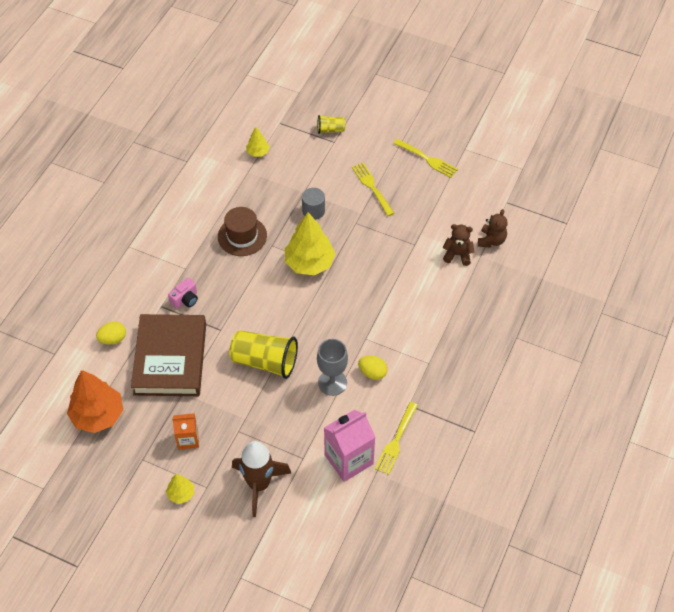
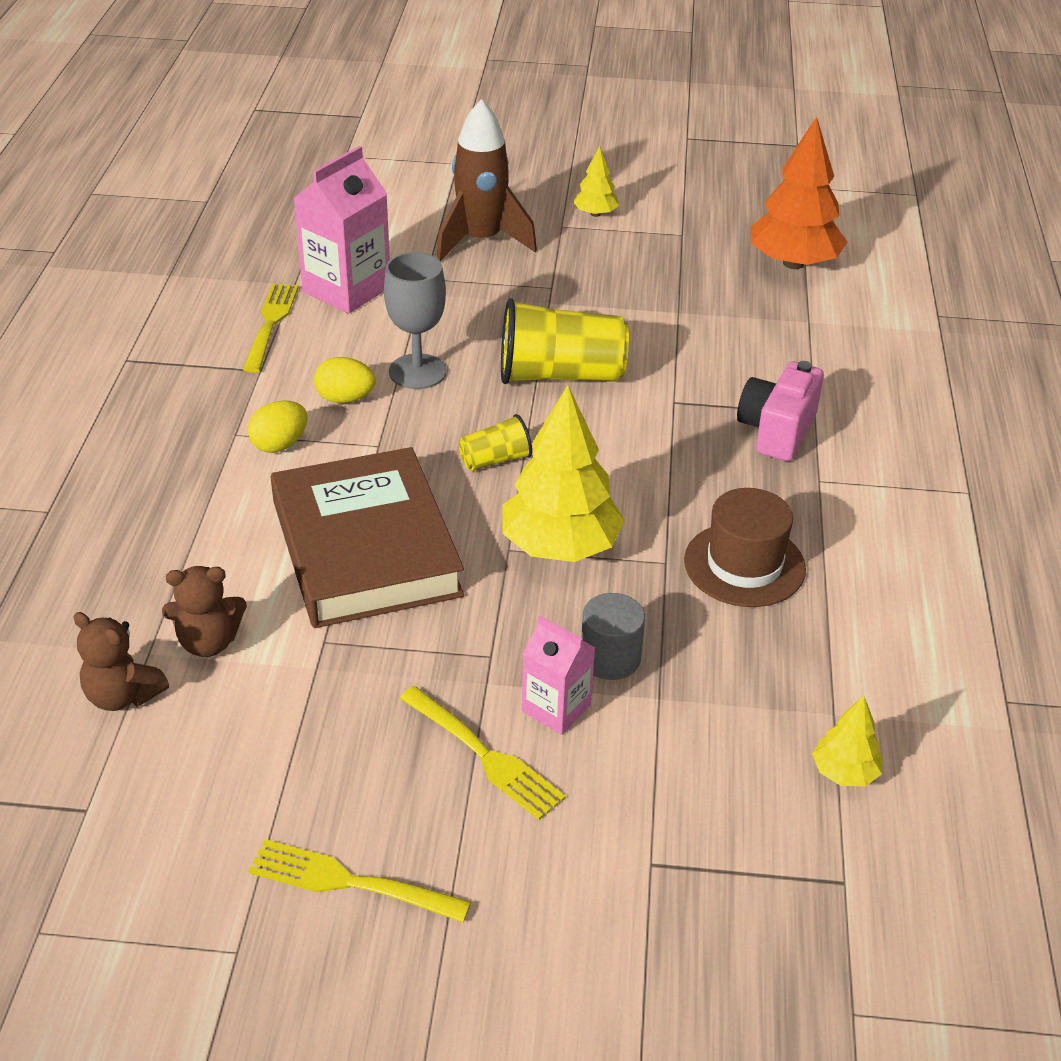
camera: 160 degrees right, 15 degrees down
(113, 339) = (858, 351): yellow egg -> yellow egg (279, 445)
(170, 359) = (734, 346): brown book -> brown book (366, 548)
(185, 299) = (777, 431): pink camera -> pink camera, size x1.52
(188, 439) = (627, 264): orange carton -> none
(330, 130) = (681, 901): yellow cup -> yellow cup (495, 460)
(341, 197) = (556, 708): none -> pink carton
(491, 240) = (123, 696): brown teddy bear -> brown teddy bear turned 60 degrees counterclockwise

